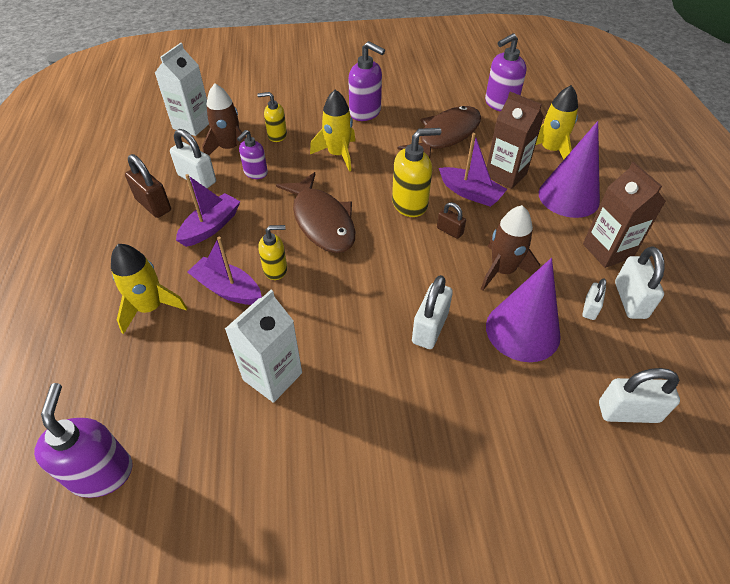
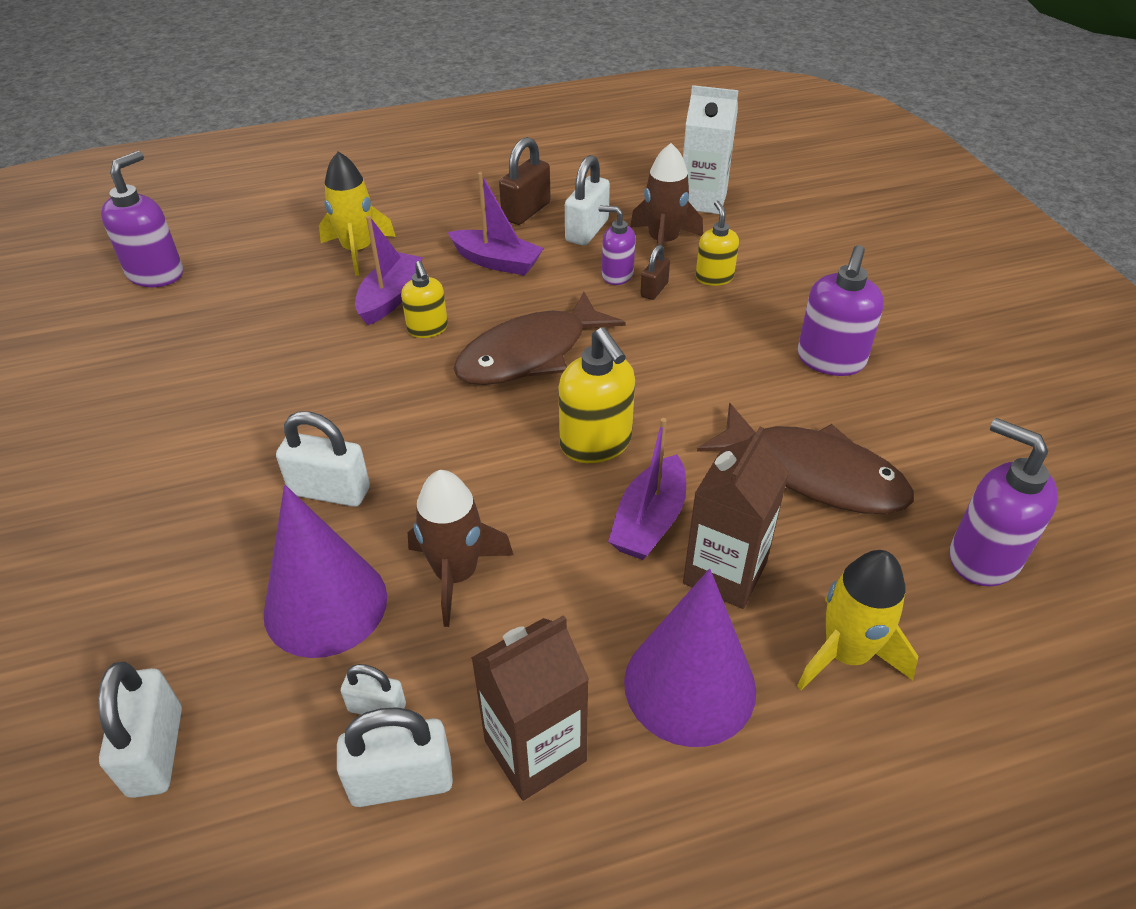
camera: 80 degrees right, 5 degrees down
(101, 472) = (156, 274): purple soap dispenser -> purple soap dispenser turned 45 degrees counterclockwise
(272, 376) = (257, 358): white carton -> none
(338, 155) = (693, 346): yellow rocket -> none
(449, 231) = (540, 499): brown padlock -> brown padlock (654, 290)

